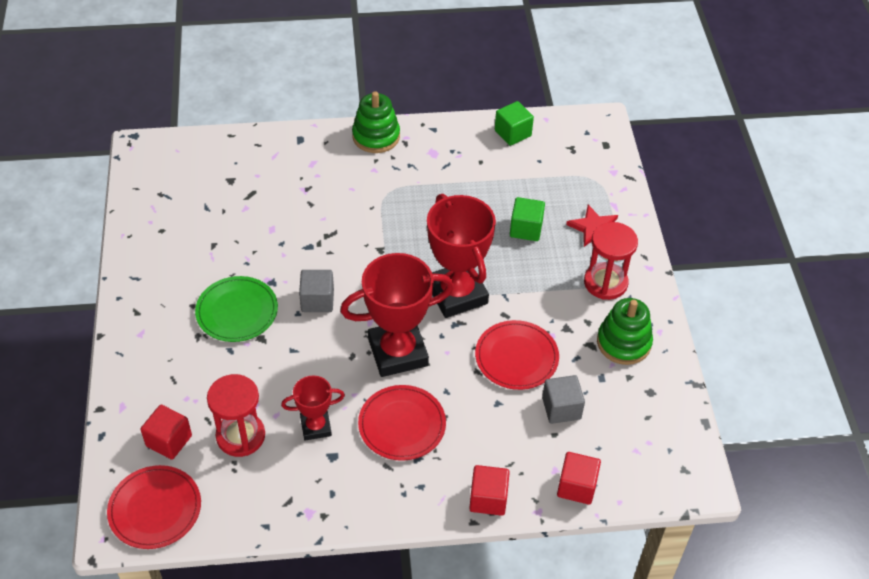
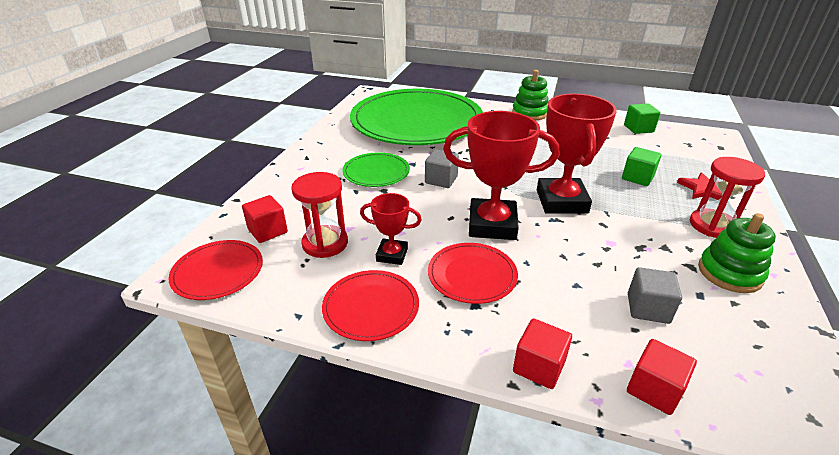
camera: 25 degrees right, 15 degrees down
(238, 198) = (416, 122): none -> green plate
(516, 357) = (607, 255): red plate -> red plate (371, 307)

